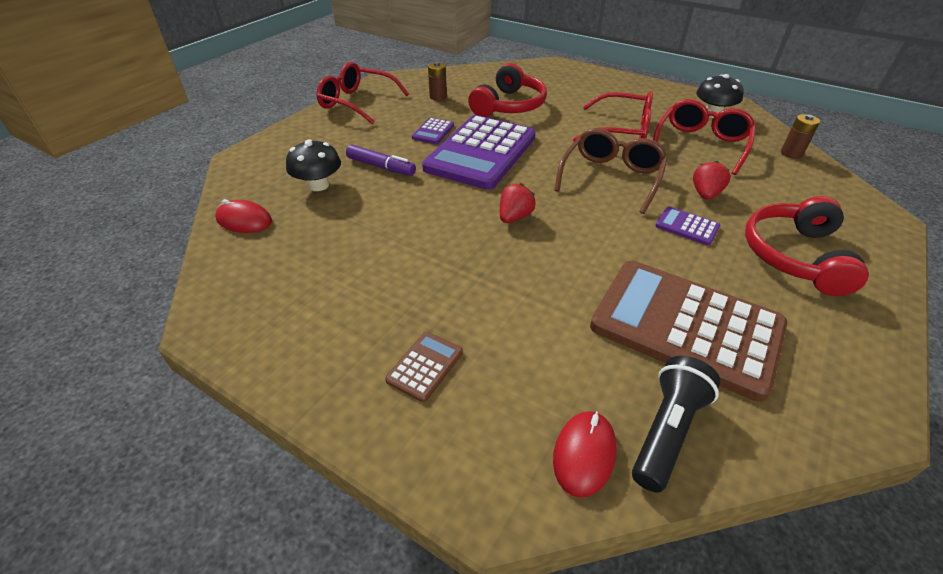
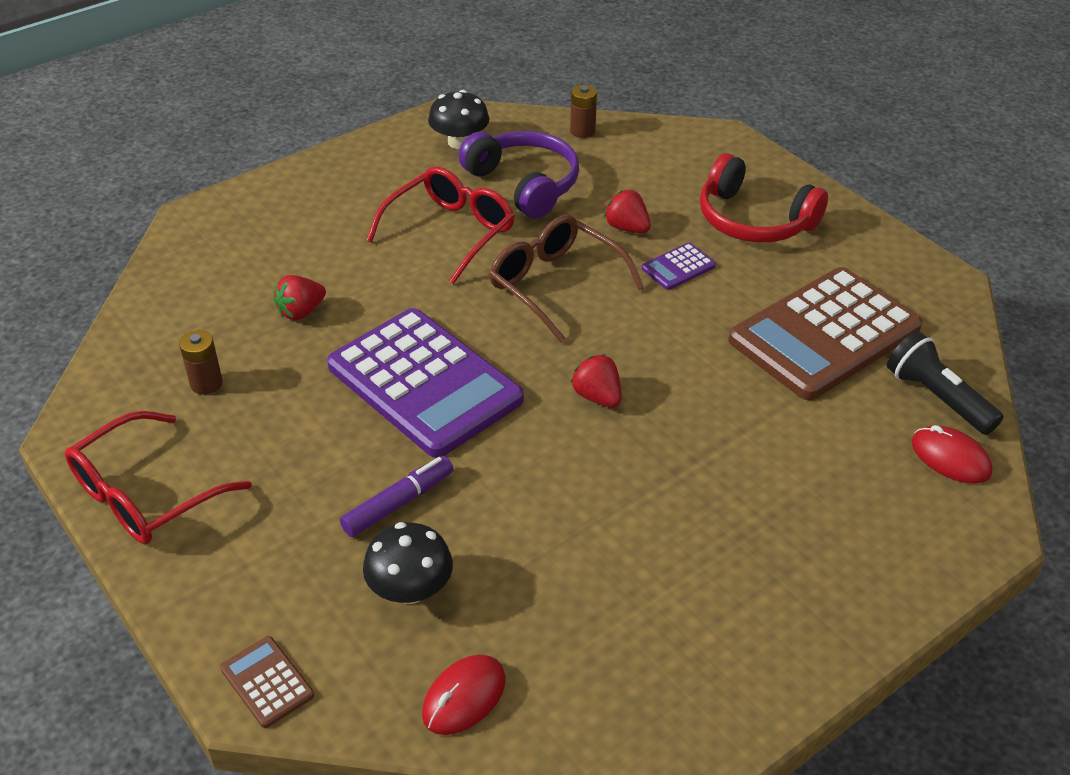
camera: 70 degrees left, 0 degrees up
(425, 366) = (823, 542): brown calculator -> brown calculator (267, 682)
(433, 132) = (326, 419): purple calculator -> none
(509, 105) = (301, 312): red headphones -> red strawberry
(700, 144) = (524, 184): red glasses -> purple headphones

